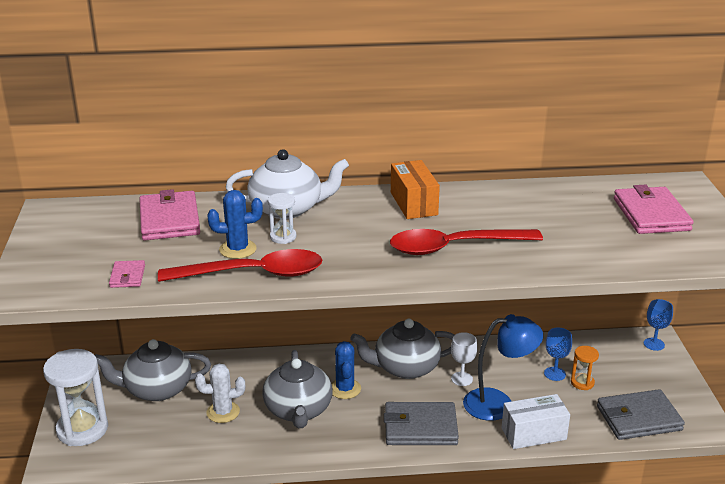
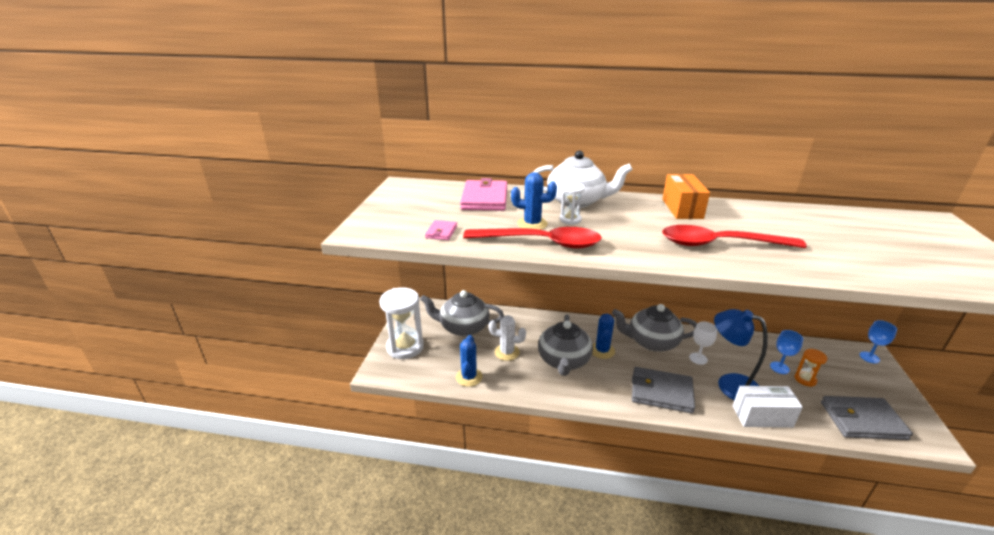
camera: 15 degrees right, 0 degrees up
(179, 452) = (469, 377): none -> blue cactus
(498, 403) = (729, 384): blue lamp -> blue lamp turned 150 degrees counterclockwise
(651, 214) = (911, 240): pink wallet -> none

